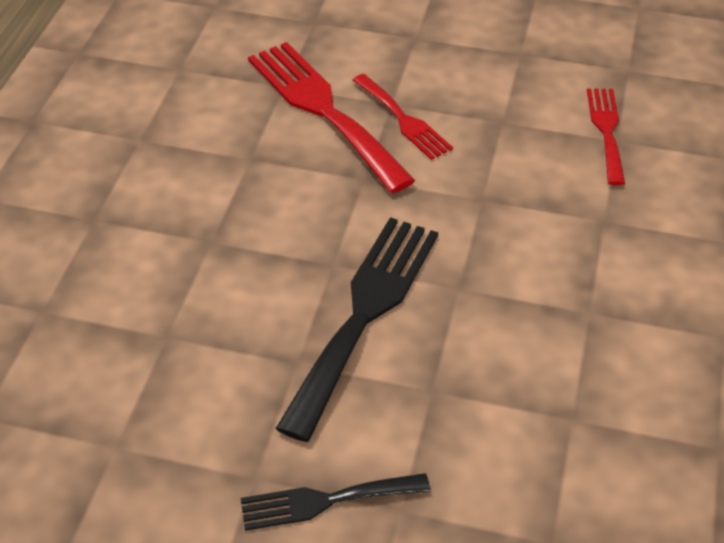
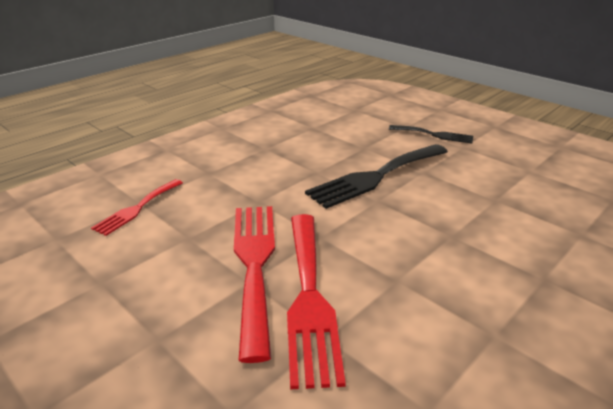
camera: 150 degrees left, 15 degrees down
(403, 120) = (254, 264): red fork -> red fork, size x1.78

